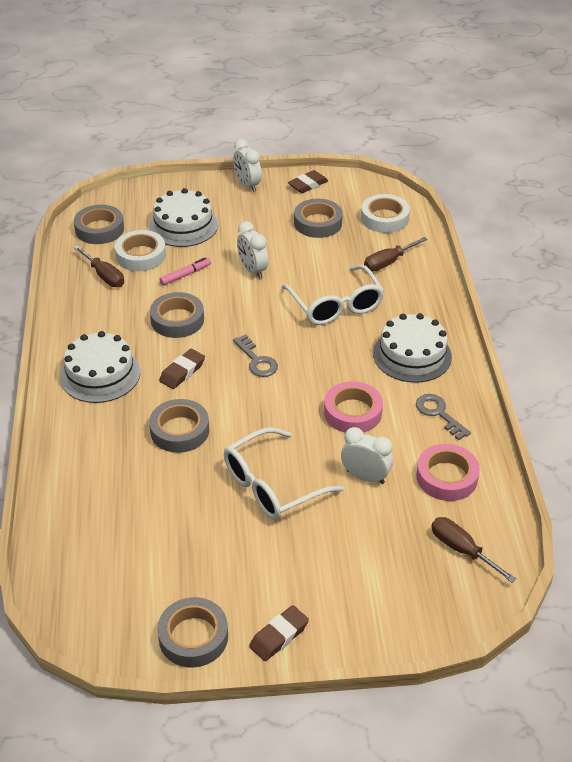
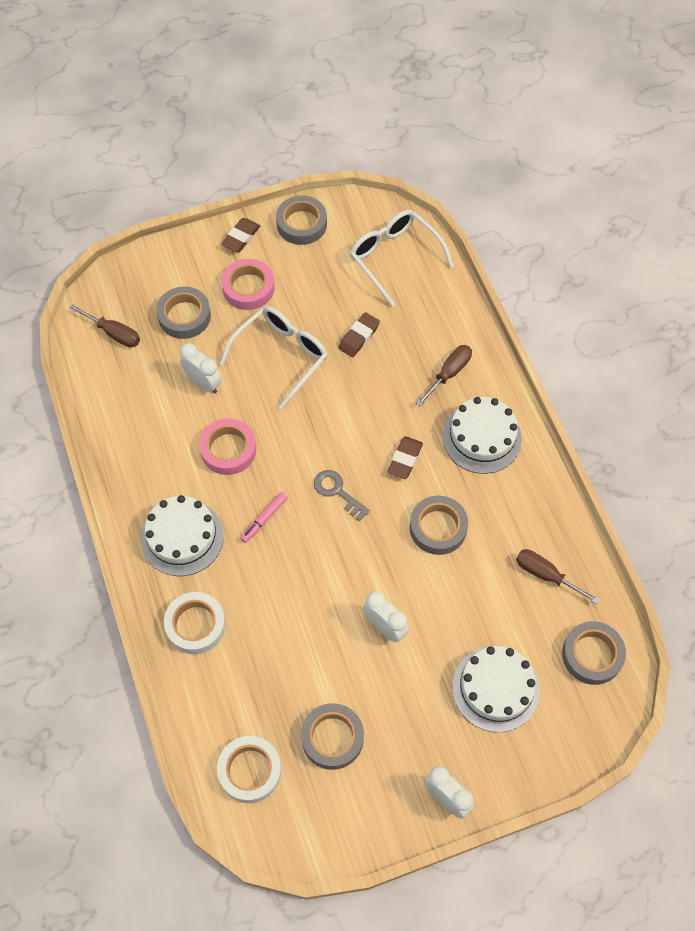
camera: 165 degrees right, 20 degrees up
(141, 255) = (521, 620): white tape -> white tape (195, 625)
(179, 430) = (380, 392): grey tape -> grey tape (184, 316)
(185, 275) = (457, 599): pink marker -> pink marker (264, 519)
(308, 185) = (366, 821): brown eraser -> brown eraser (359, 337)
(336, 305) = (276, 592): white glasses -> white glasses (394, 257)
(365, 477) = (203, 383): white clock -> white clock turned 150 degrees counterclockwise
(388, 262) = (231, 682): brown screwdriver -> brown screwdriver (449, 373)
(439, 414) = (147, 467): grey key -> none
(446, 477) = (132, 398): pink tape -> pink tape (248, 288)

